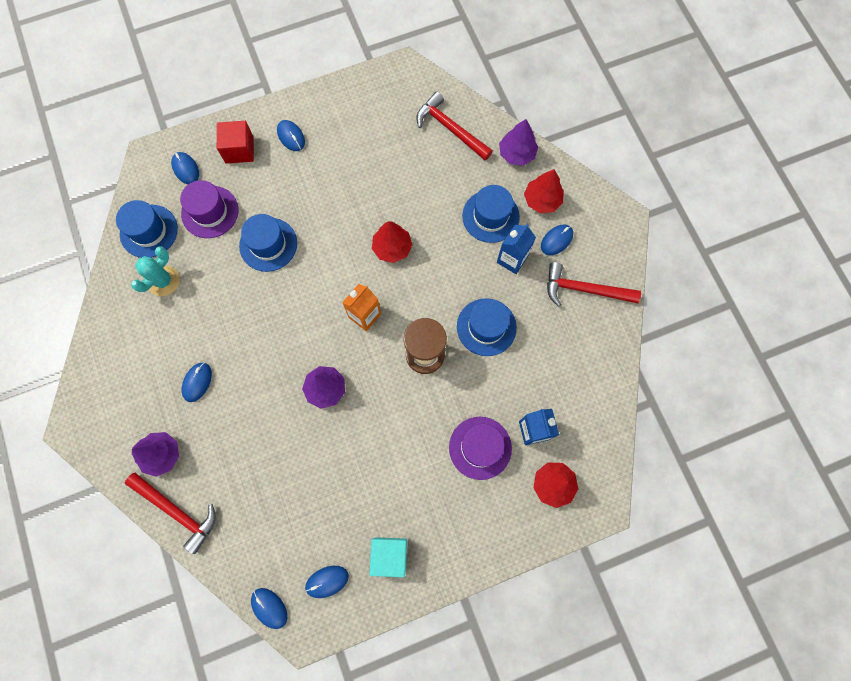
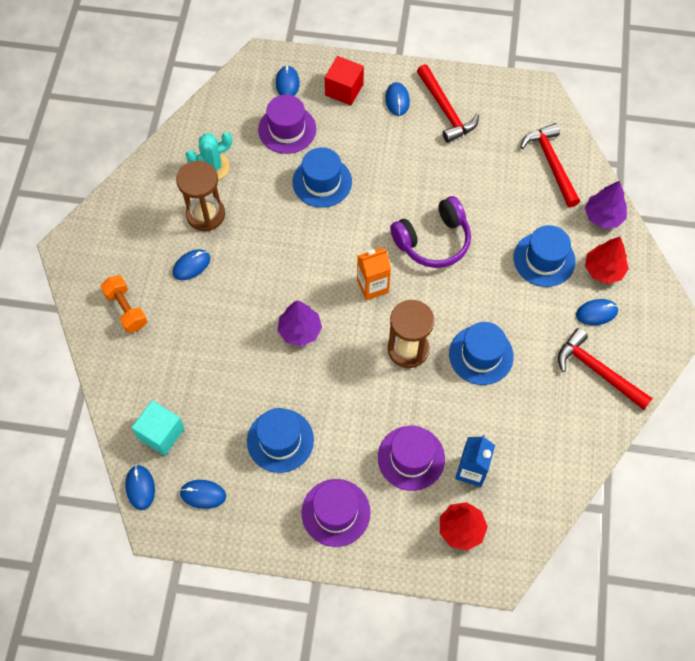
camera: 30 degrees right, 10 degrees down
(149, 231) = (225, 120): blue hat -> blue hat (280, 440)
(162, 454) = (126, 309): purple tree -> orange dumbbell
(177, 511) = (111, 363): red hammer -> red hammer (445, 110)
(182, 328) = (205, 214): none -> brown hourglass
(389, 555) = (271, 504): turquoise cube -> turquoise cube (161, 433)
(392, 248) = (433, 241): red tree -> purple headphones
(446, 530) = (335, 512): none -> purple hat
(512, 259) = (542, 308): blue carton -> none

